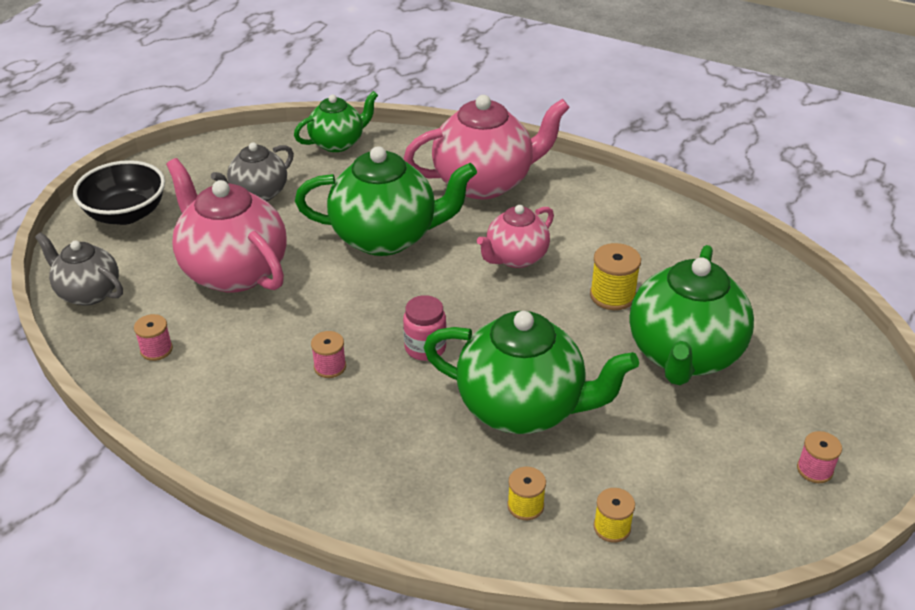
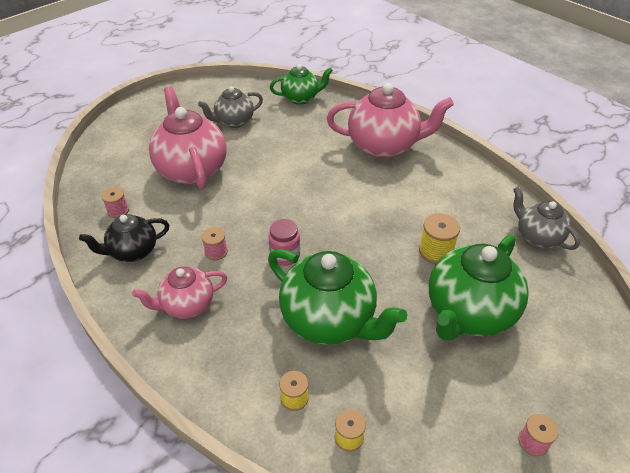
camera: 20 degrees right, 5 degrees up
(88, 292) = (100, 162): grey teapot -> grey teapot (537, 237)
(126, 214) = (149, 117): black bowl -> none
(211, 396) = (133, 251): none -> black teapot
(386, 237) = (299, 169): green teapot -> none
(515, 258) = (379, 205): pink teapot -> pink teapot (187, 305)

